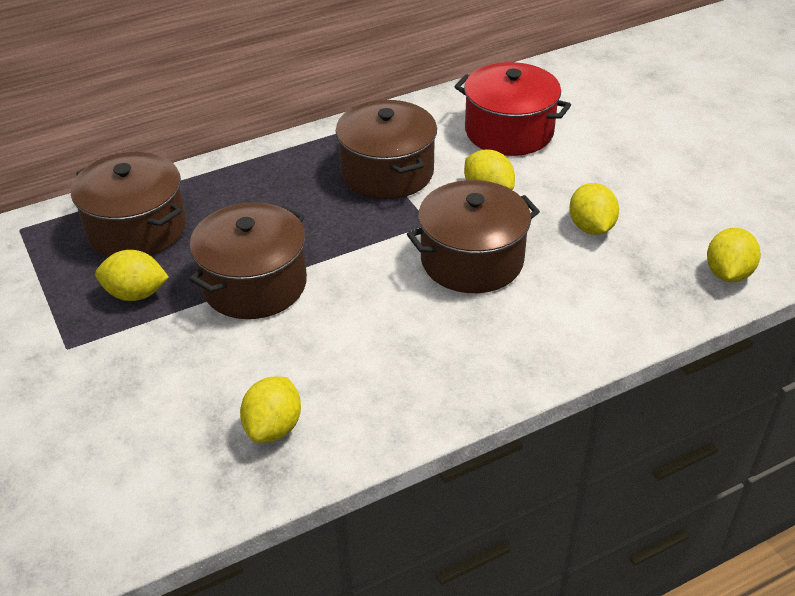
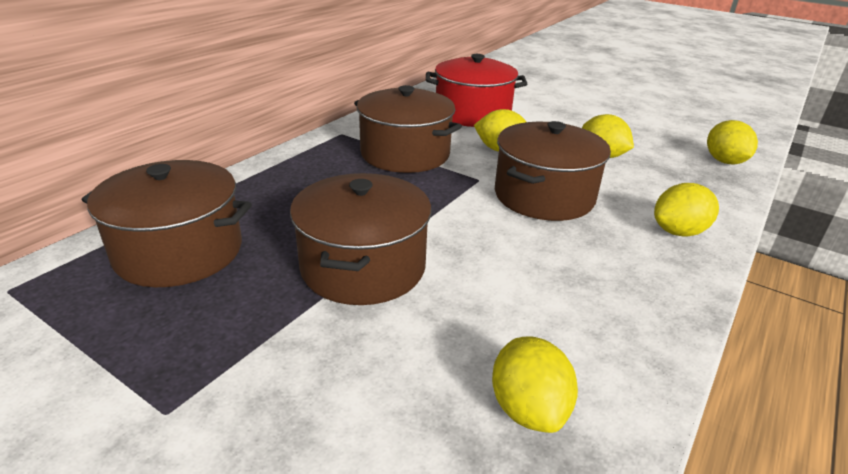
camera: 30 degrees left, 10 degrees down
(136, 294) = (226, 316): yellow lemon -> yellow lemon (678, 232)

